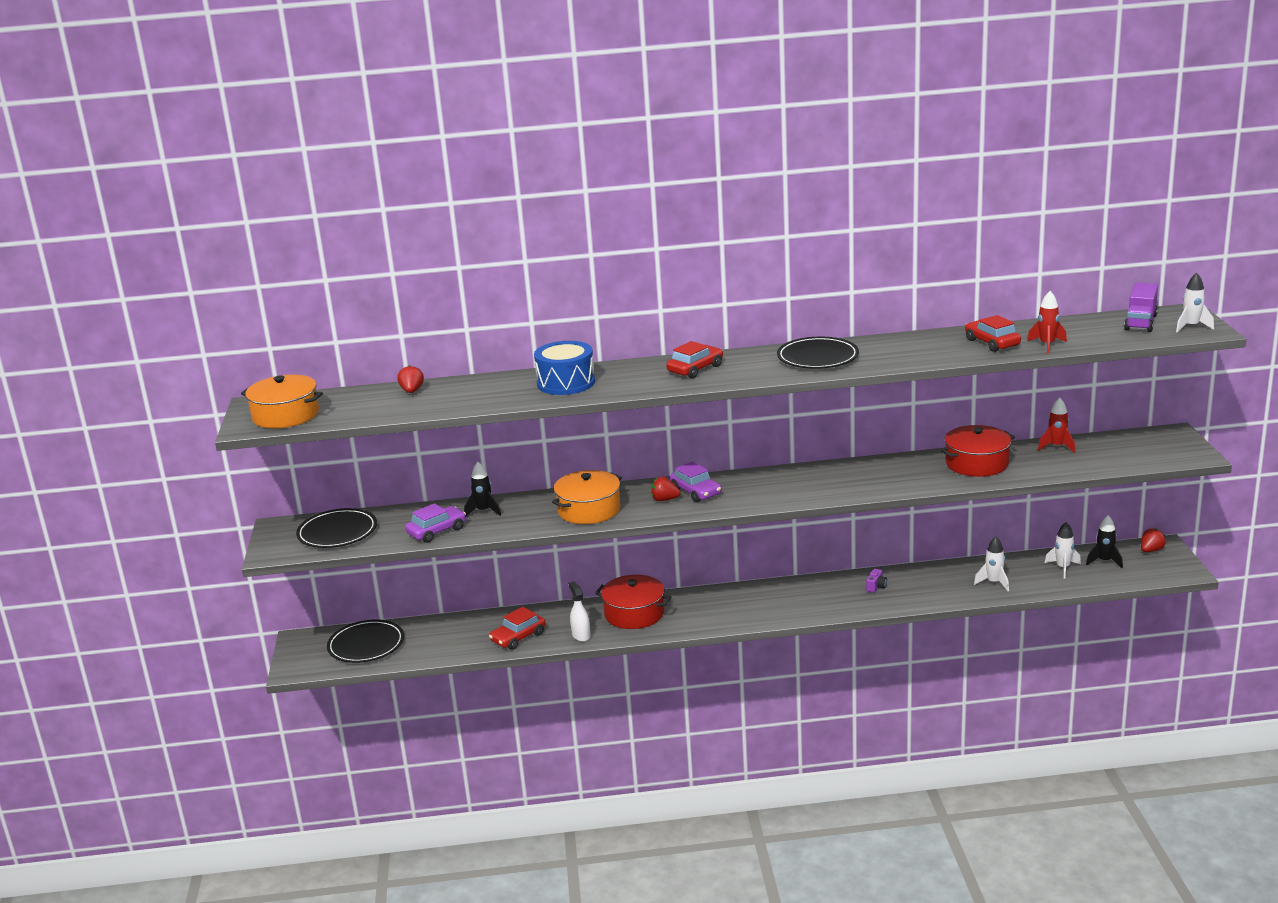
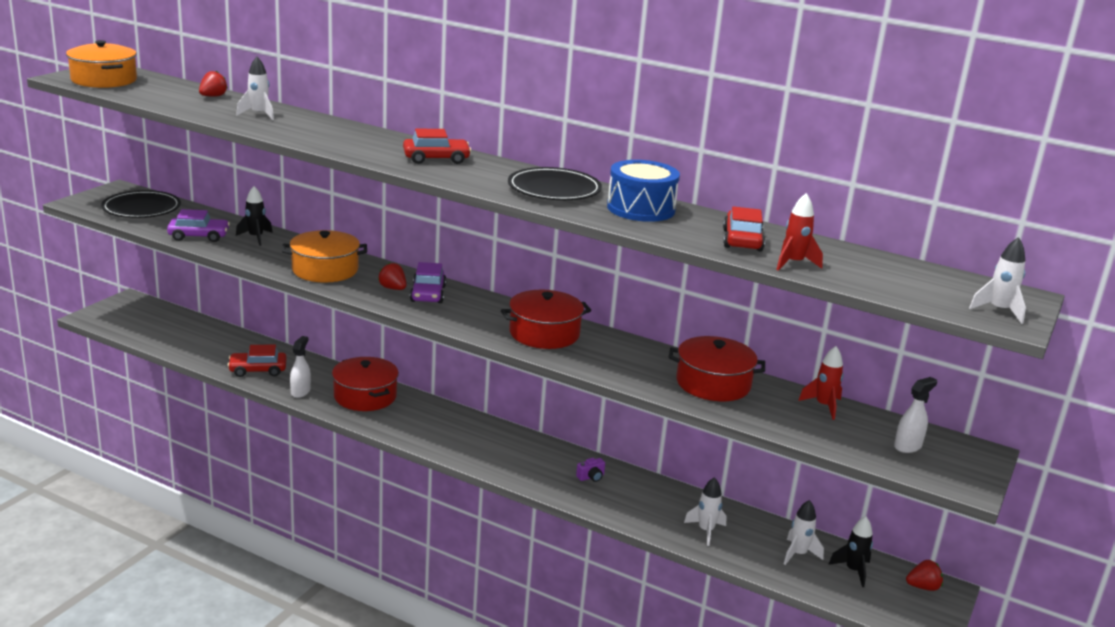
camera: 30 degrees right, 0 degrees up
(366, 645) = (158, 324): black plate -> none
(487, 390) = (259, 114): none -> white rocket
(566, 383) = (321, 131): blue drum -> blue drum (641, 209)
(823, 481) = (544, 333): none -> red pot
(1135, 448) = (908, 446): none -> white spray bottle
(1140, 322) = (946, 285): purple truck -> none

